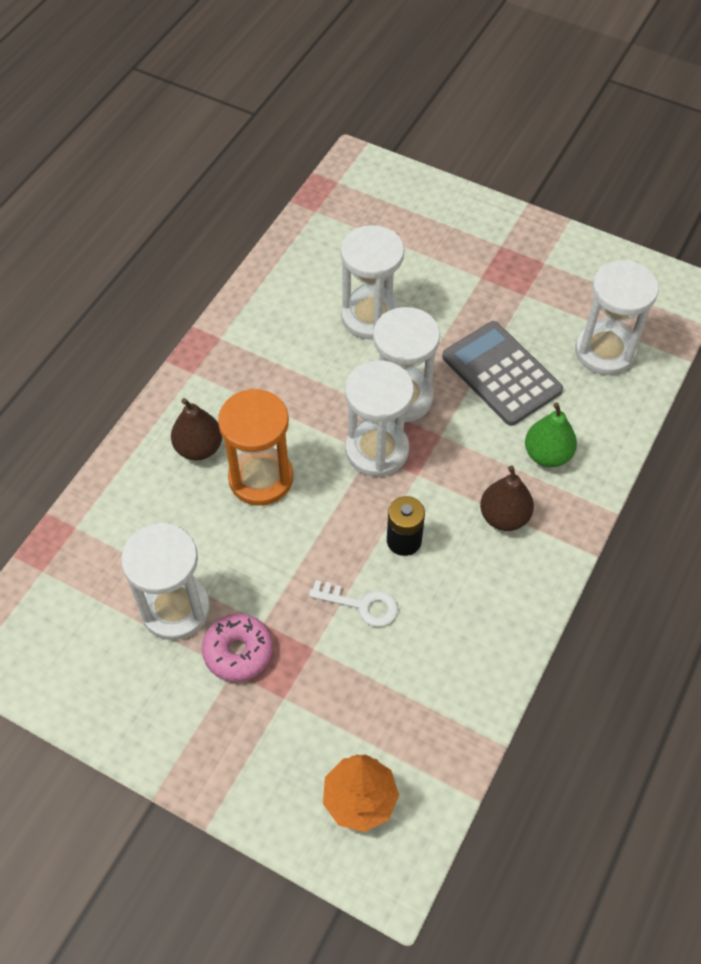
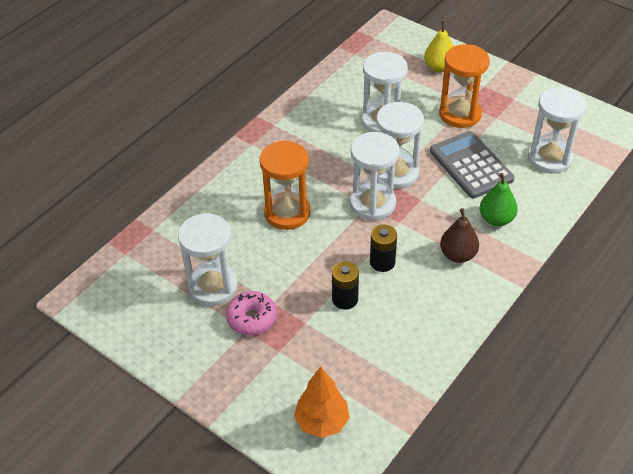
camera: 10 degrees right, 10 degrees down
(199, 448) = (247, 190): brown pear -> none
(361, 605) = (345, 299): white key -> black battery
(435, 222) = (439, 67): none -> yellow pear
(475, 294) = (460, 114): none -> orange hourglass

